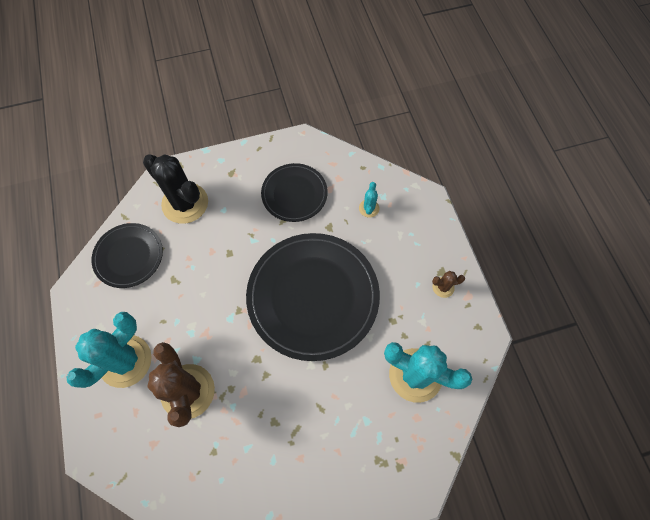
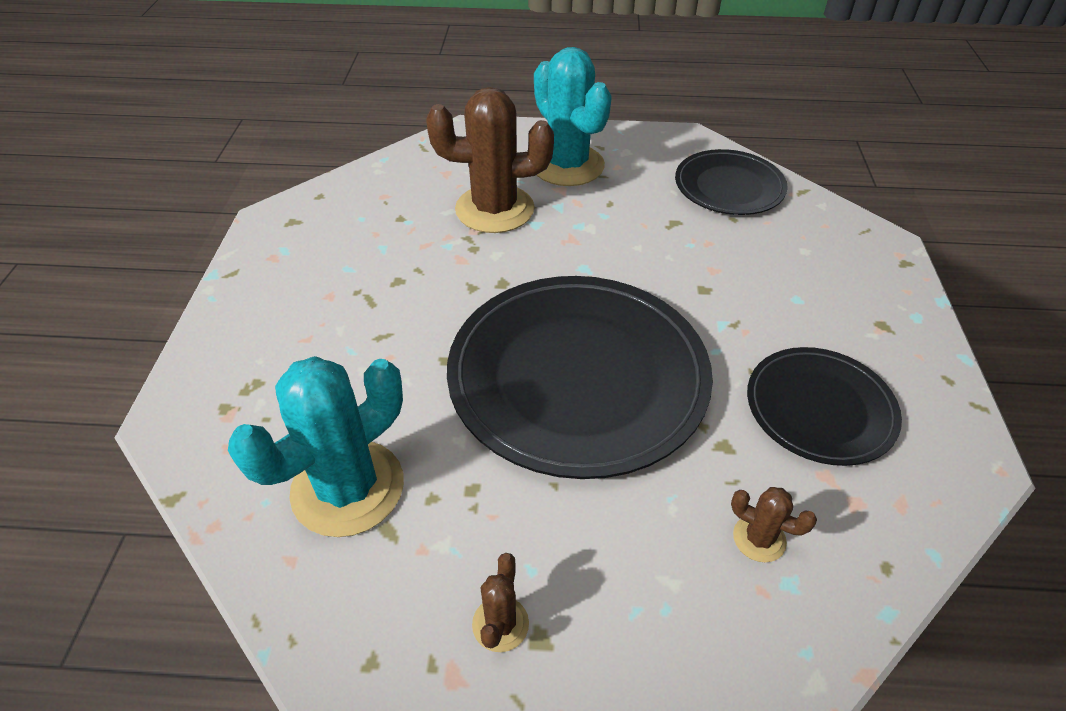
camera: 110 degrees right, 20 degrees down
(185, 203) = (819, 256): black cactus -> none
(369, 208) = (759, 538): turquoise cactus -> brown cactus

